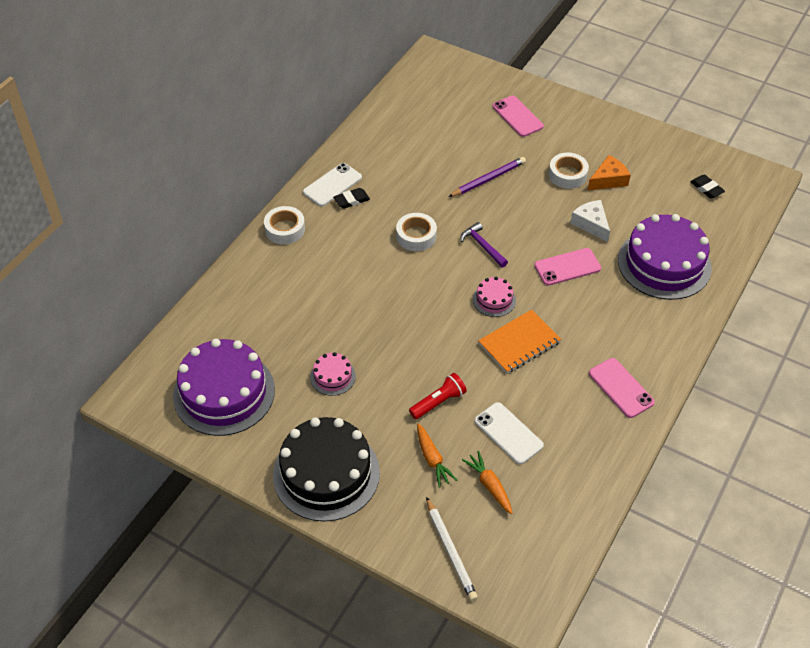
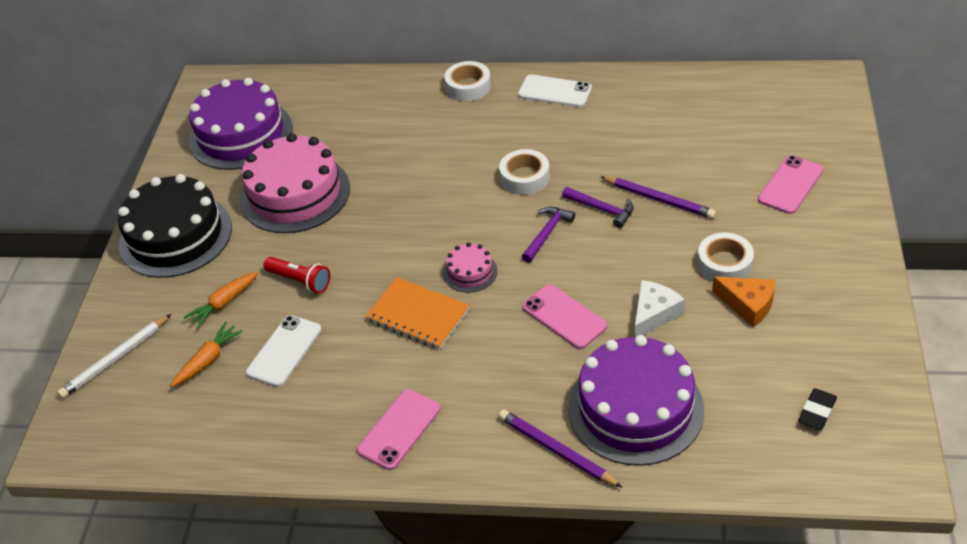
camera: 70 degrees right, 5 degrees down
(333, 376) = (295, 194): pink cake -> pink cake, size x2.20
(351, 200) = (542, 113): black eraser -> none
(478, 210) = (601, 209): none -> purple hammer
(679, 313) = (556, 450): none -> purple pencil

